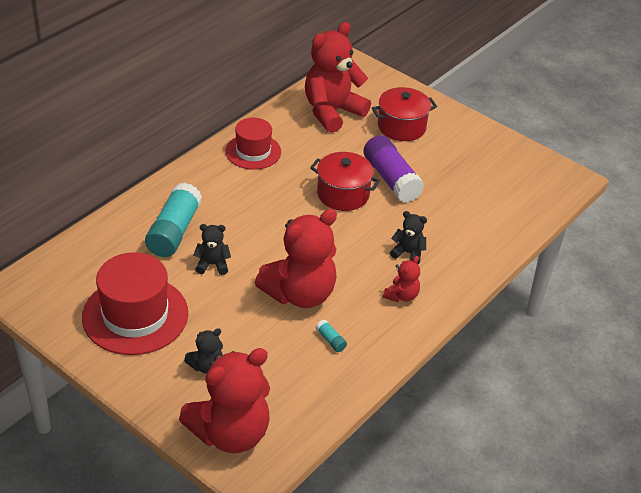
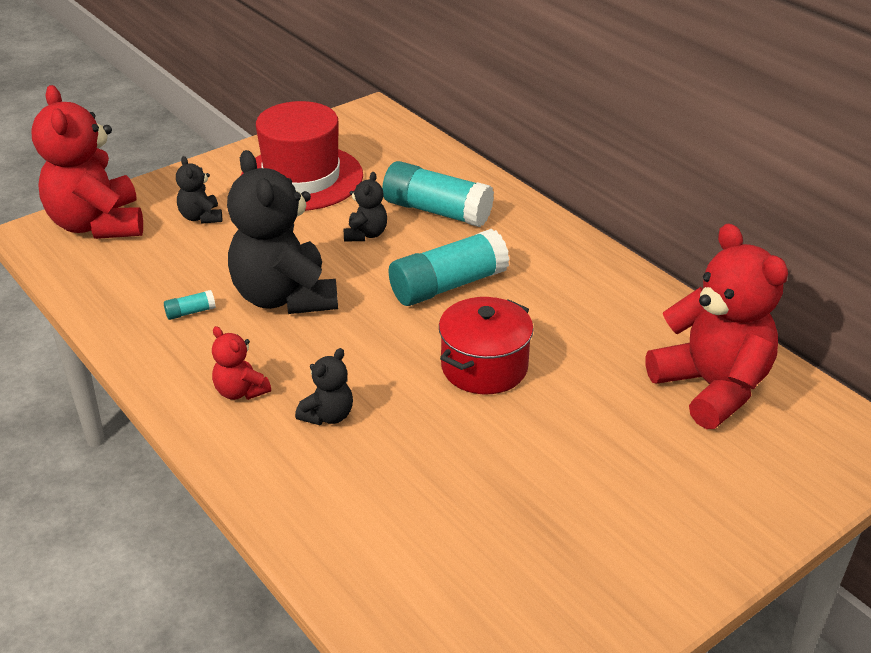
camera: 105 degrees right, 5 degrees down
(253, 151) = (600, 289): red hat -> none
(265, 217) = (448, 285): none -> turquoise glue stick
(300, 294) = (285, 297): red teddy bear -> black teddy bear
(391, 179) = (515, 429): purple glue stick -> none
(401, 127) = (669, 472): red pot -> none

